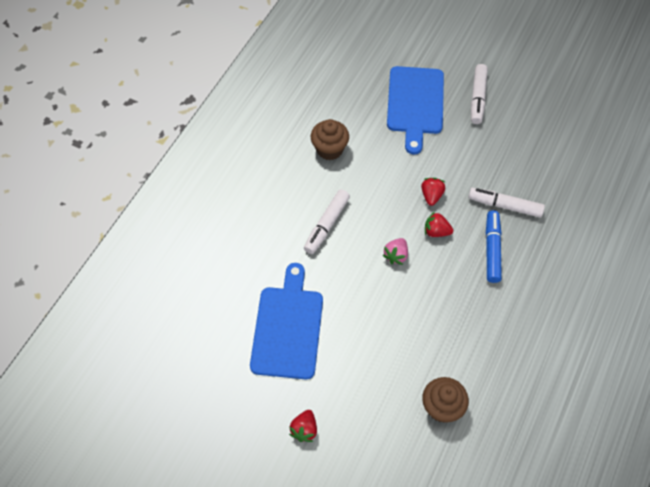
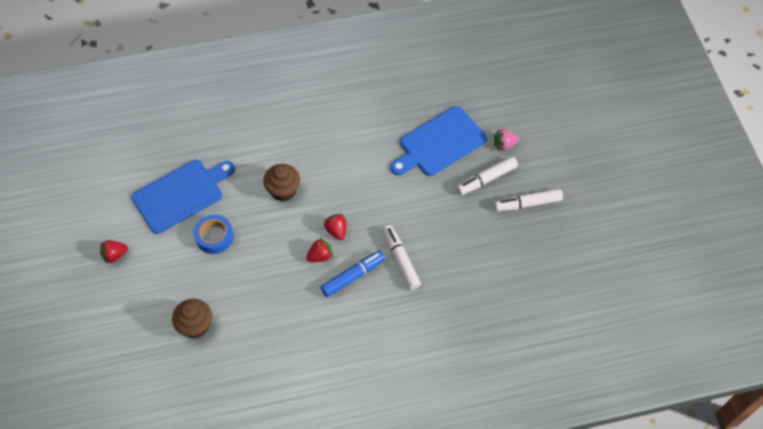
camera: 50 degrees right, 0 degrees up
(326, 225) = (281, 161): white marker -> white marker (527, 204)
(329, 149) = (346, 119): brown cupcake -> brown cupcake (283, 191)
(359, 330) = (214, 237): none -> blue tape
(396, 255) = (293, 219): pink strawberry -> pink strawberry (504, 145)
(431, 196) = (365, 207): red strawberry -> red strawberry (320, 256)

